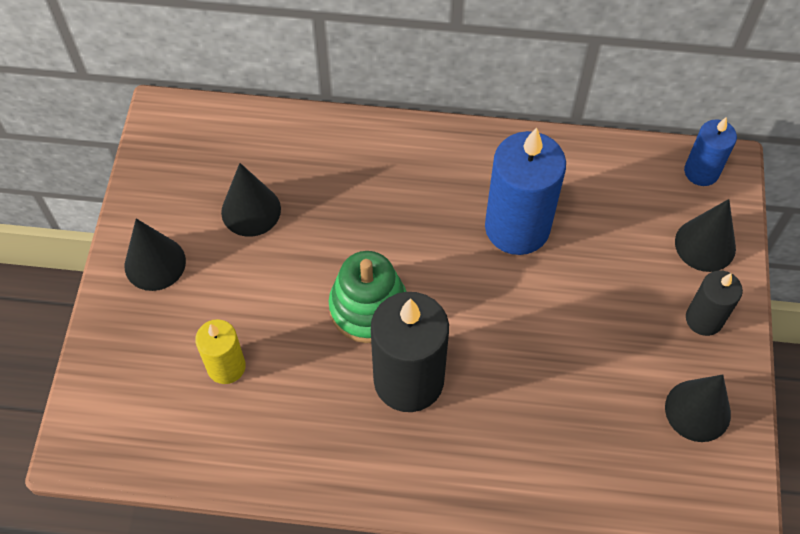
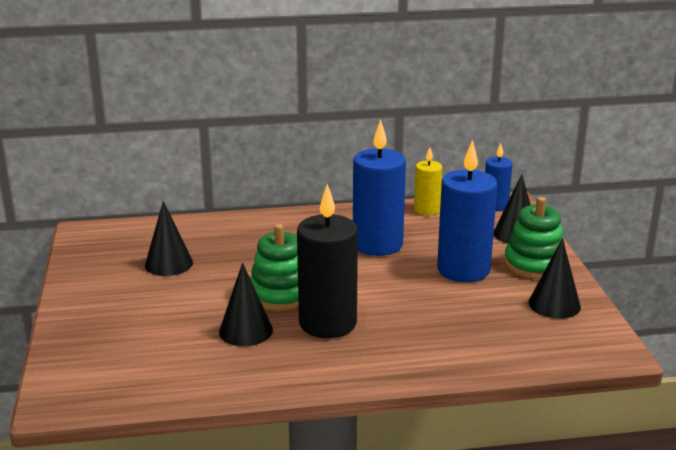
camera: 15 degrees left, 35 degrees down
(155, 263) = (97, 298): black cone -> black cone (246, 331)
(226, 366) = (174, 338): yellow candle -> yellow candle (427, 210)
(608, 309) = (463, 270): none -> blue candle
(704, 319) = (534, 264): black candle -> green stacking toy

